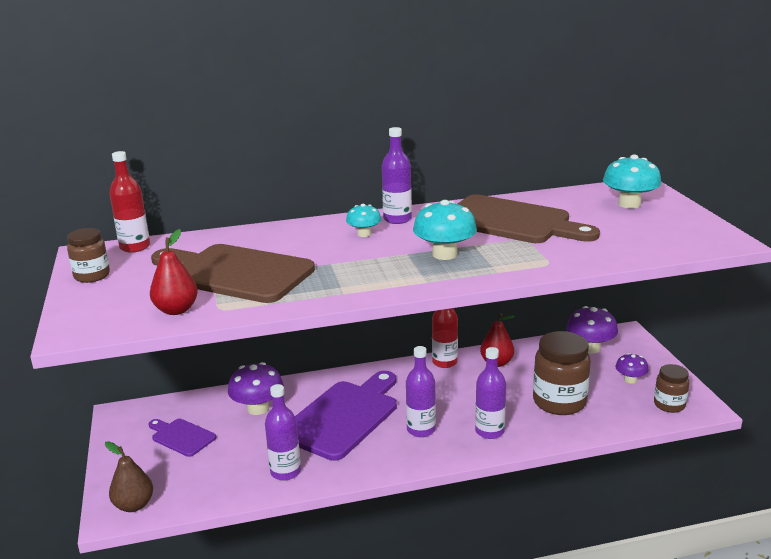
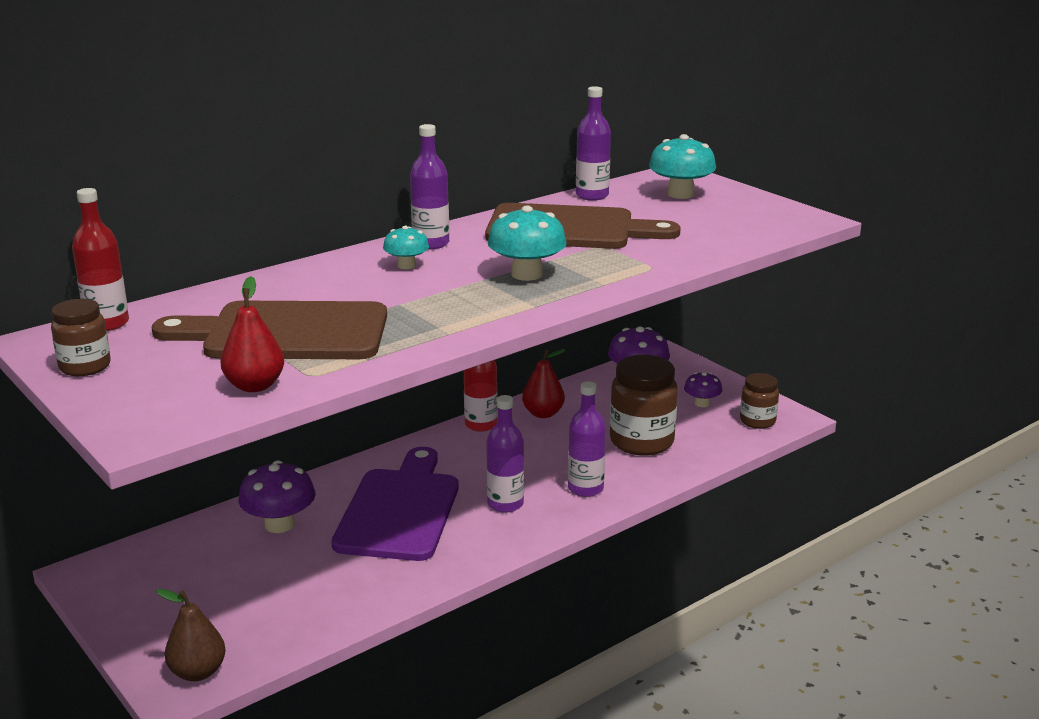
camera: 25 degrees left, 0 degrees up
(181, 436) = (199, 579): purple cutting board -> none
(285, 472) = (372, 586): purple bottle -> purple bottle (592, 195)

